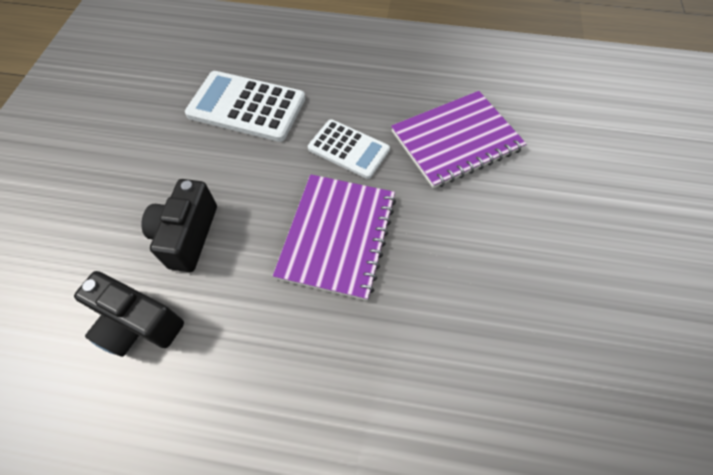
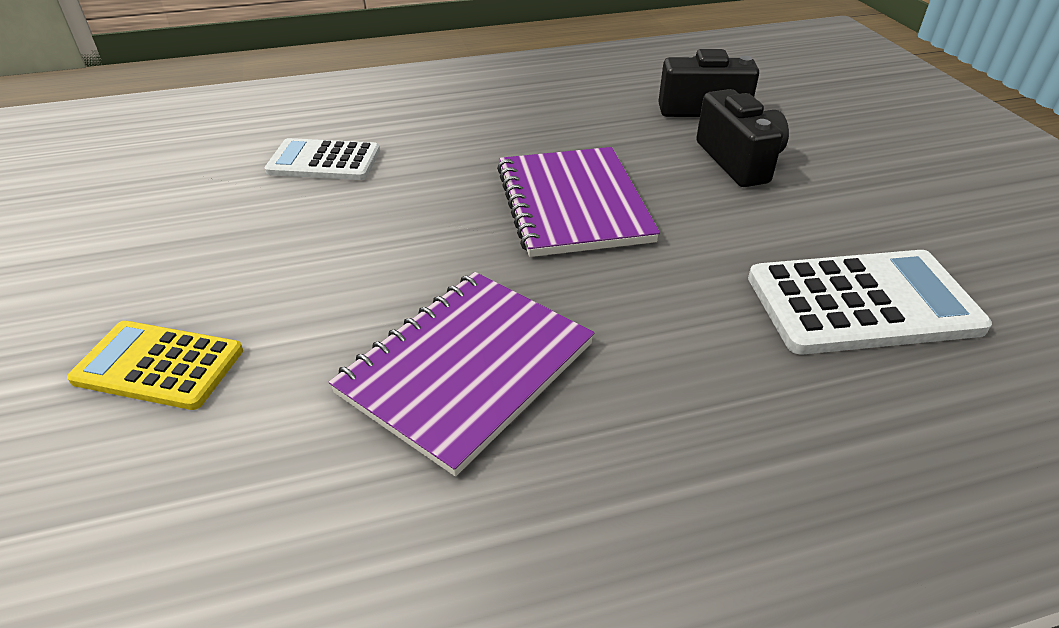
camera: 155 degrees right, 20 degrees down
(348, 149) = (640, 296): white calculator -> white calculator (324, 161)
(614, 197) = (159, 365): none -> yellow calculator

